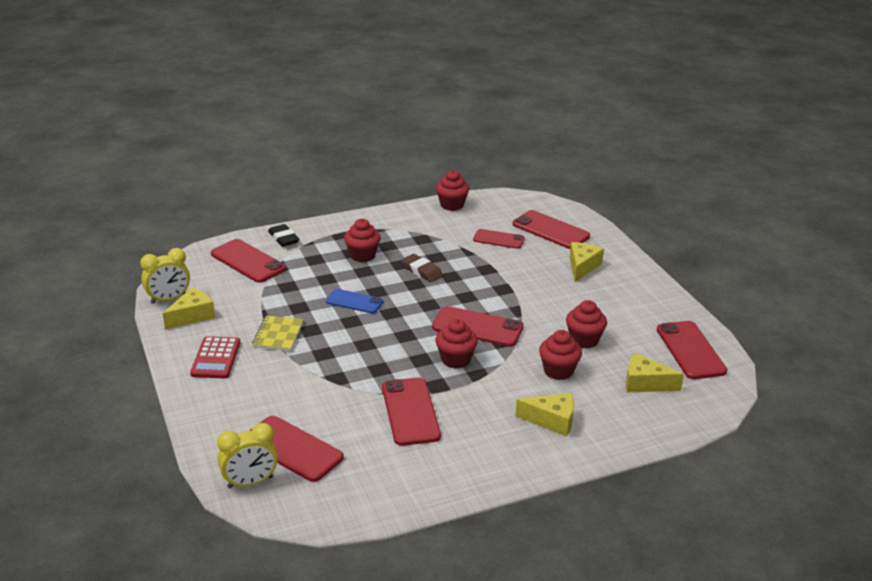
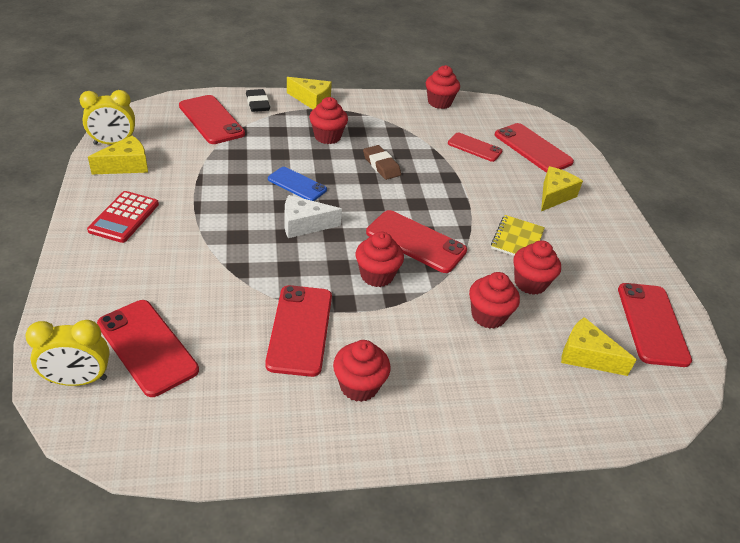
camera: 10 degrees right, 10 degrees up
(278, 335) = (201, 205): yellow notebook -> yellow notebook (517, 239)
(376, 333) = (304, 225): none -> white cheese
(475, 440) = (359, 386): none -> red cupcake
(552, 421) = (459, 380): yellow cheese -> yellow cheese (312, 100)

